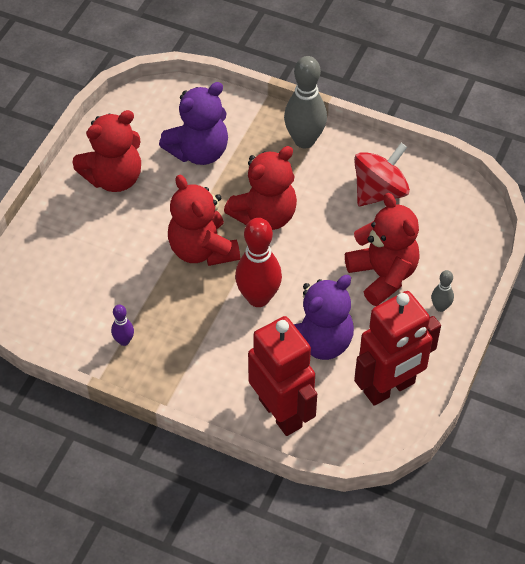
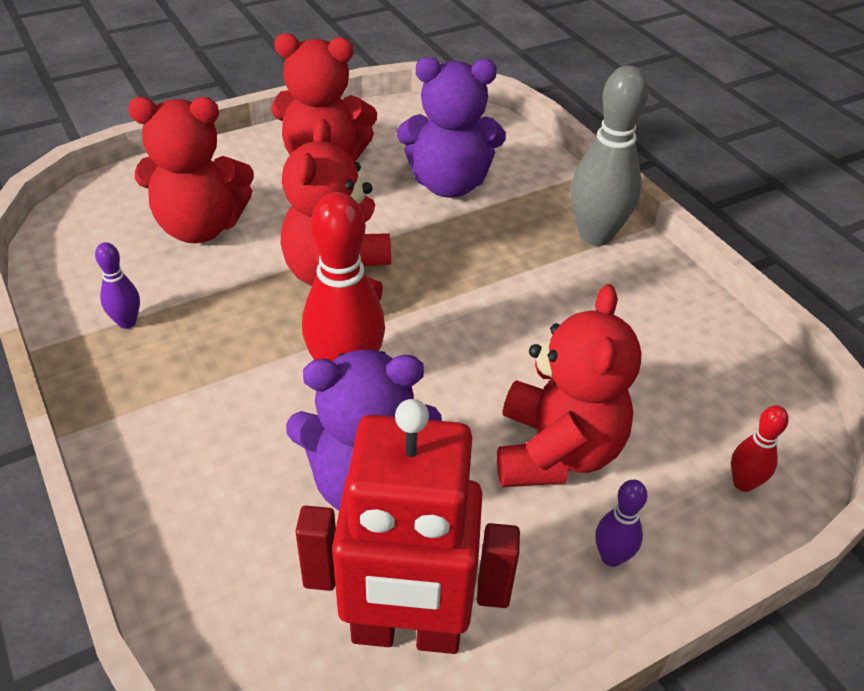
camera: 35 degrees right, 10 degrees down
(265, 215) = (459, 286): red teddy bear -> red teddy bear (200, 227)
(281, 412) = (204, 549): red robot -> none
(379, 191) = (649, 343): red spinning top -> none
(440, 307) = (611, 557): grey bowling pin -> purple bowling pin
(467, 240) = (743, 483): none -> red bowling pin

